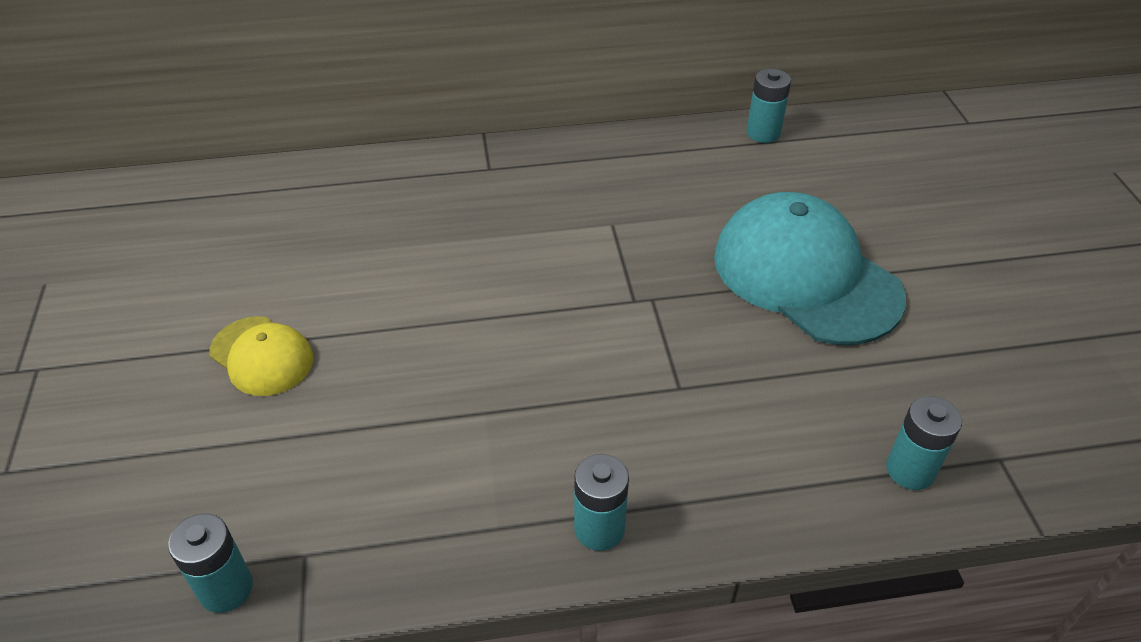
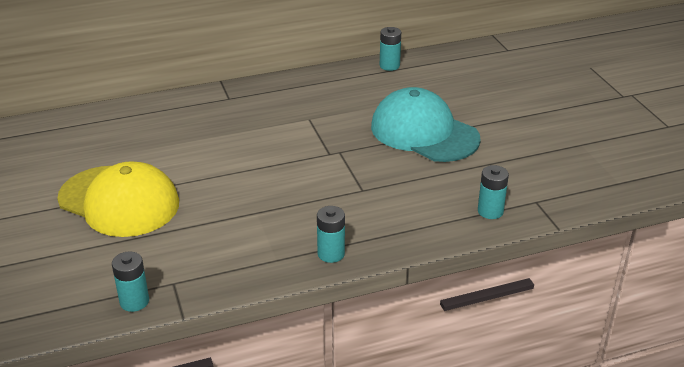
camera: 10 degrees left, 10 degrees down
(262, 356) = (119, 201): yellow cap -> yellow cap, size x1.92

